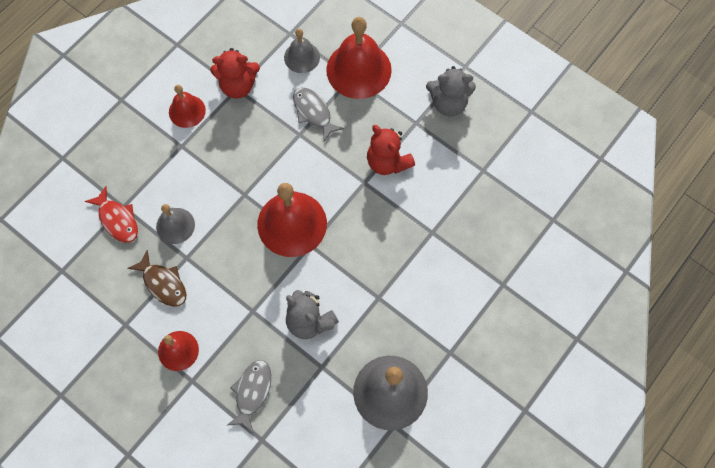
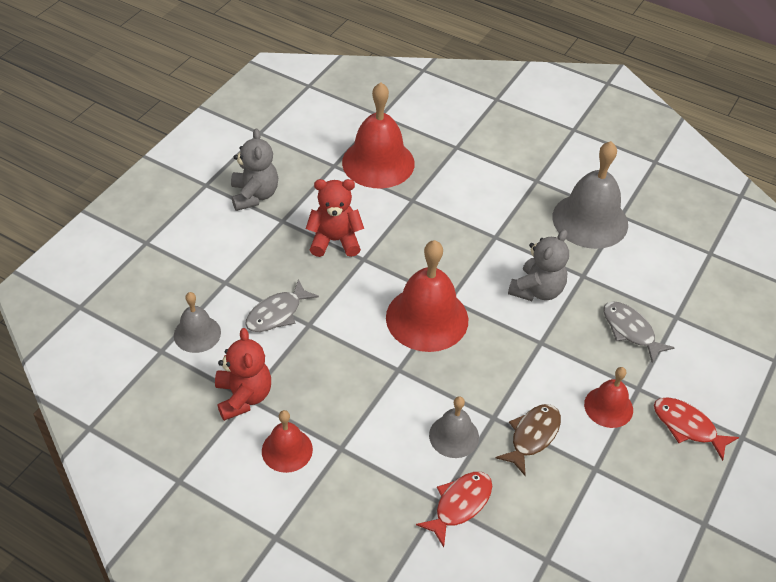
camera: 100 degrees left, 20 degrees down
(146, 411) = (687, 427): none -> red fish
(252, 392) = (630, 331): grey fish -> grey fish turned 45 degrees clockwise
(358, 70) = (214, 276): red bell -> red bell (378, 162)
(387, 162) = (335, 241): red teddy bear -> red teddy bear turned 135 degrees counterclockwise

